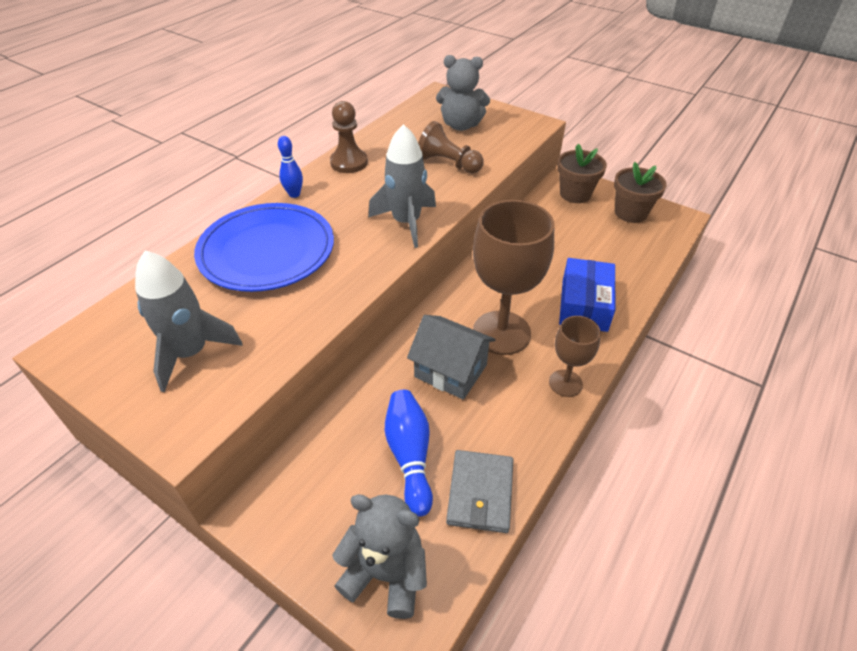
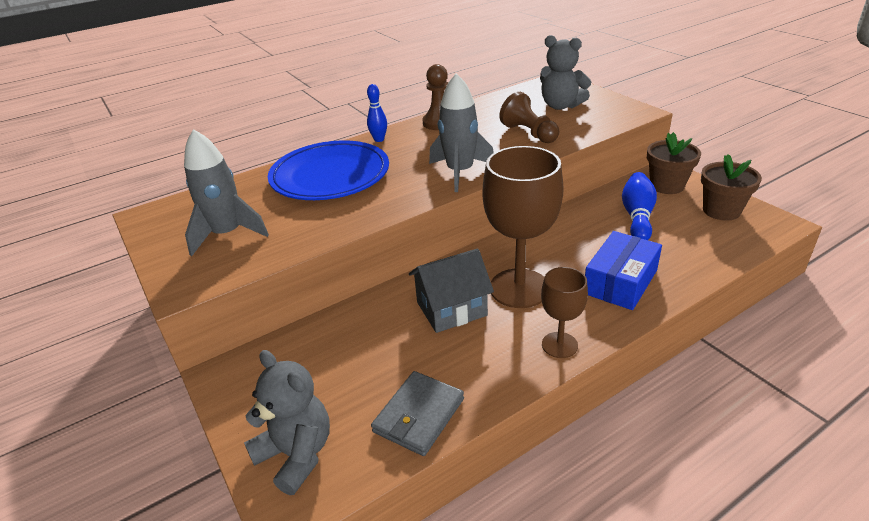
camera: 25 degrees right, 10 degrees down
(410, 456) = (373, 367): blue bowling pin -> blue bowling pin (637, 217)
(450, 371) = (451, 309): grey house -> grey house turned 75 degrees counterclockwise

